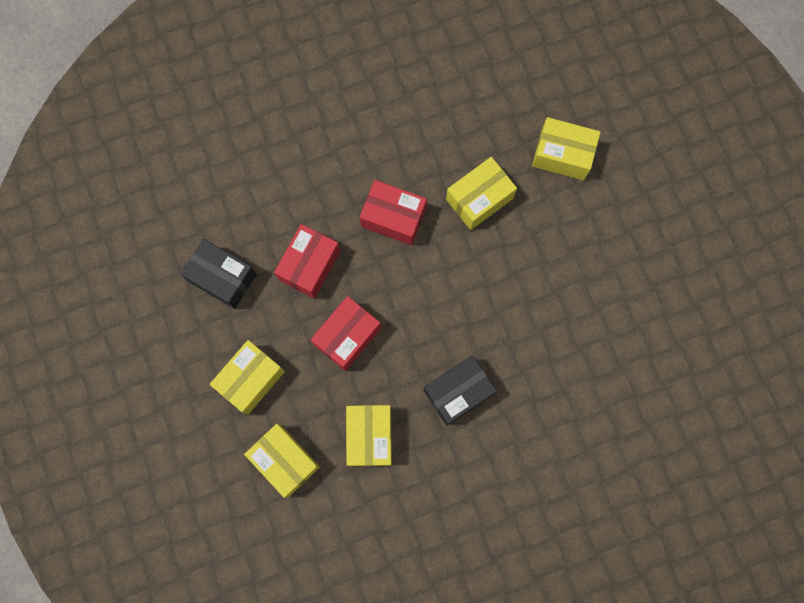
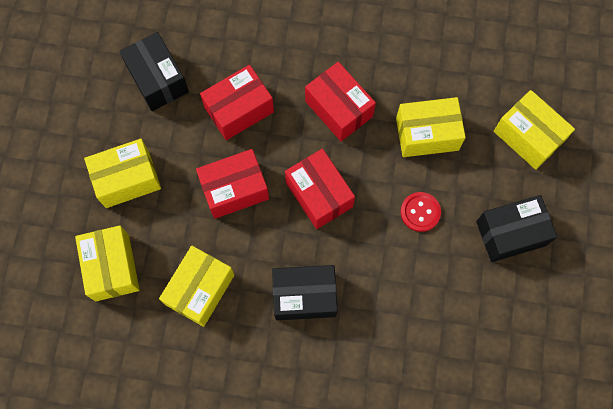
camera: 30 degrees right, 5 degrees down
(420, 301) = (319, 194): none -> red box
(511, 269) = (420, 212): none -> red button
(593, 245) = (511, 233): none -> black box

